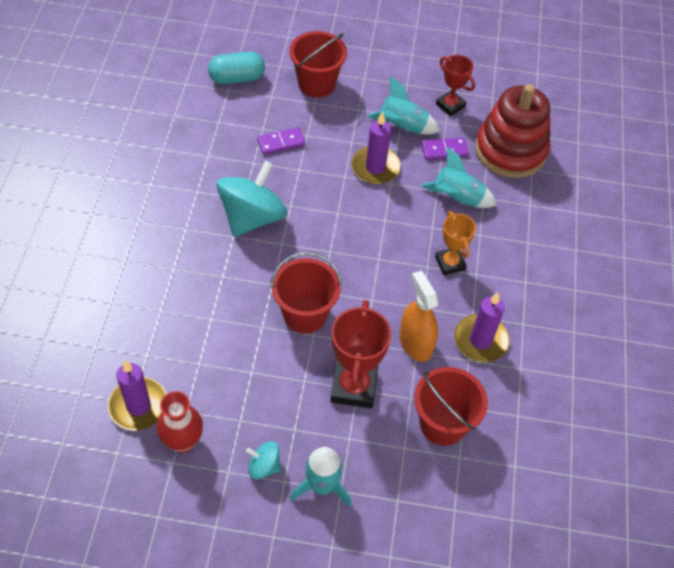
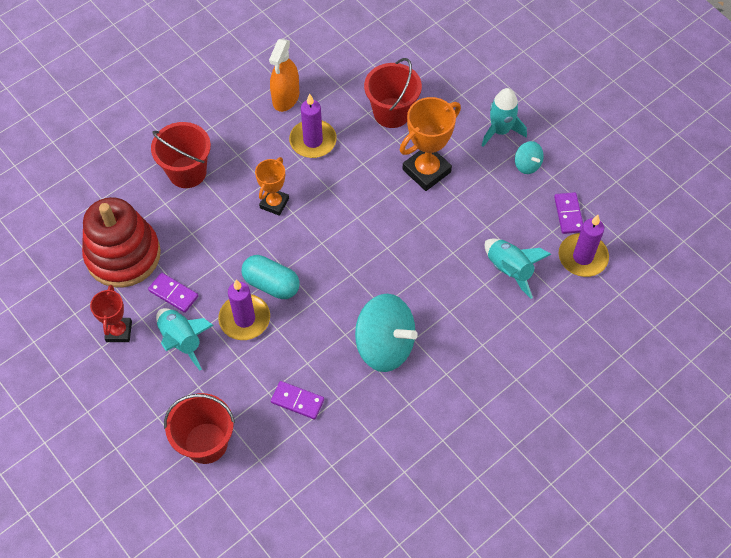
camera: 135 degrees left, 5 degrees up
(183, 441) = (568, 214): red vase -> purple domino
(237, 78) = (271, 506): turquoise capsule -> turquoise capsule (271, 284)
(252, 217) = (385, 345): turquoise spinning top -> turquoise spinning top turned 135 degrees counterclockwise
(305, 314) = (414, 240): red bucket -> red bucket (187, 172)
(353, 387) = (426, 171): red trophy -> orange trophy
(415, 343) = (357, 169): orange spray bottle -> orange spray bottle (286, 98)
(457, 199) = (212, 246): turquoise rocket -> turquoise rocket (509, 270)

